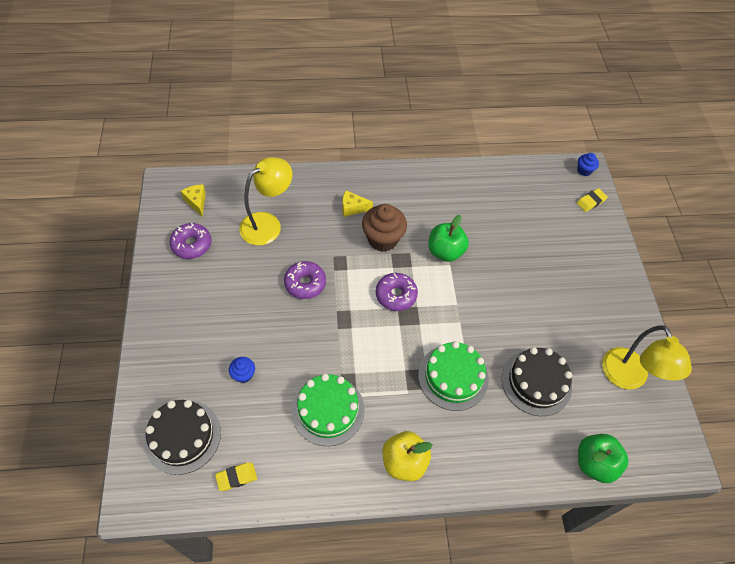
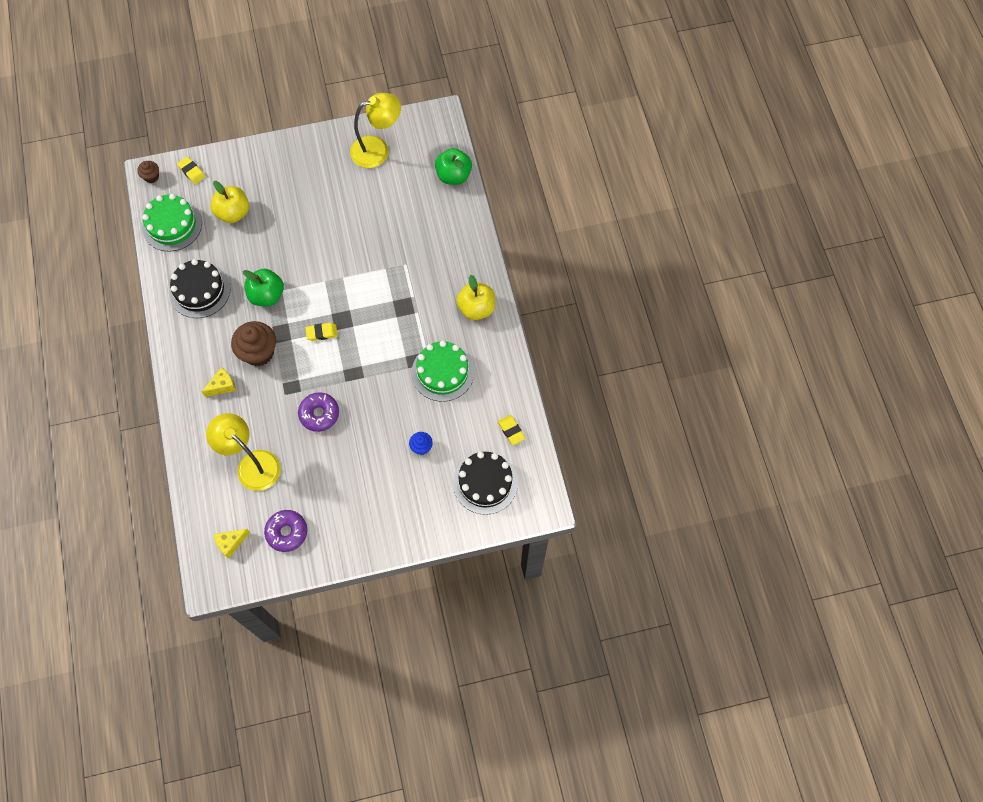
camera: 95 degrees left, 10 degrees up
(353, 208) = (222, 386): yellow cheese -> yellow cheese turned 120 degrees counterclockwise
(396, 295) = (322, 333): purple donut -> yellow eraser
(453, 377) = (397, 279): green cake -> green cake (172, 225)
(536, 382) = (392, 216): black cake -> black cake (199, 290)
(543, 231) = (233, 213): none -> yellow apple
(584, 170) = (151, 177): blue cupcake -> brown cupcake

